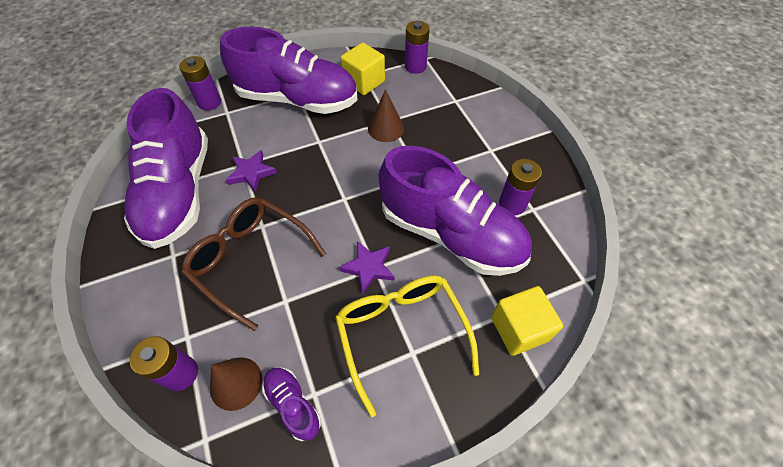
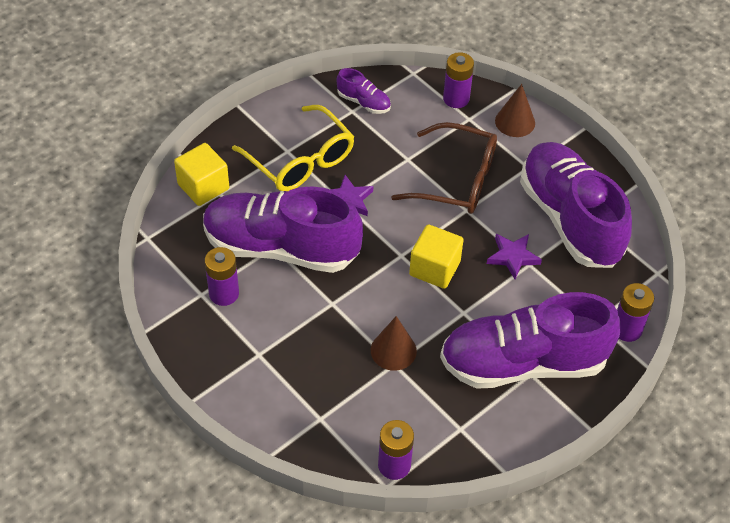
camera: 160 degrees right, 5 degrees down
(236, 383) = (412, 103): brown cone -> brown cone (515, 122)
(364, 82) = (453, 416): yellow cube -> yellow cube (434, 268)

